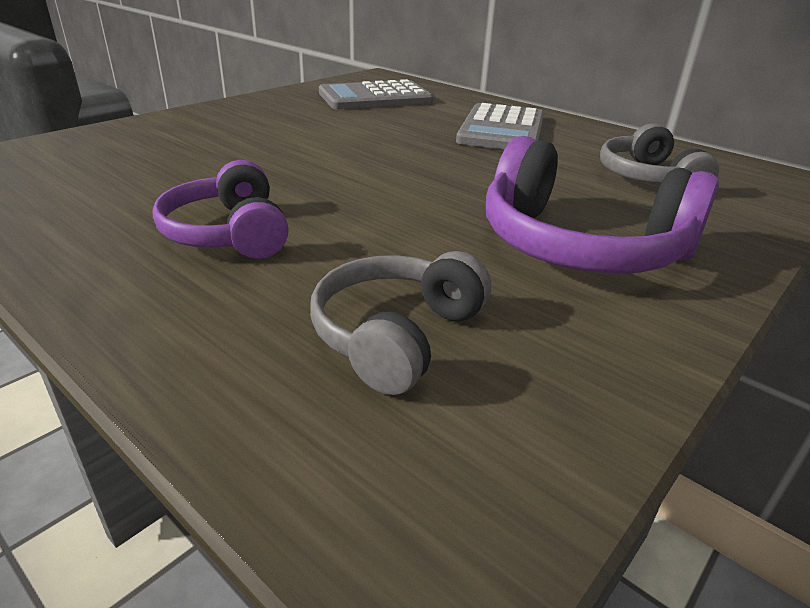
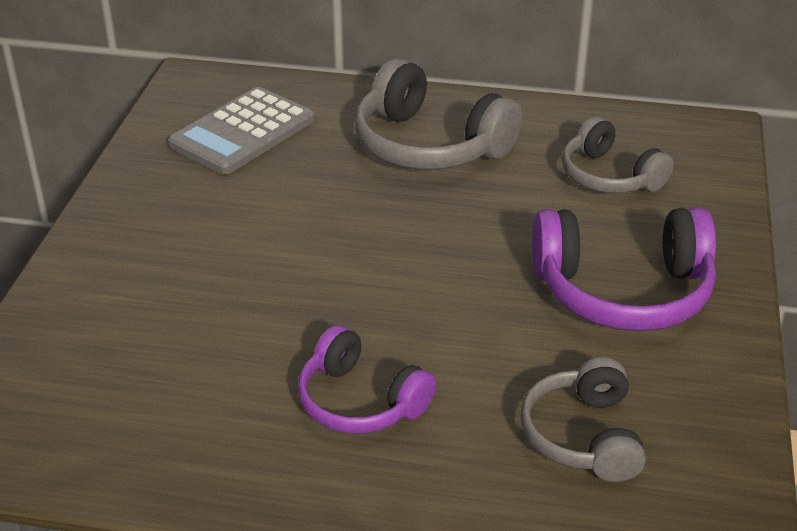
camera: 30 degrees left, 5 degrees up
(501, 129) = (429, 145): grey calculator -> grey headphones

